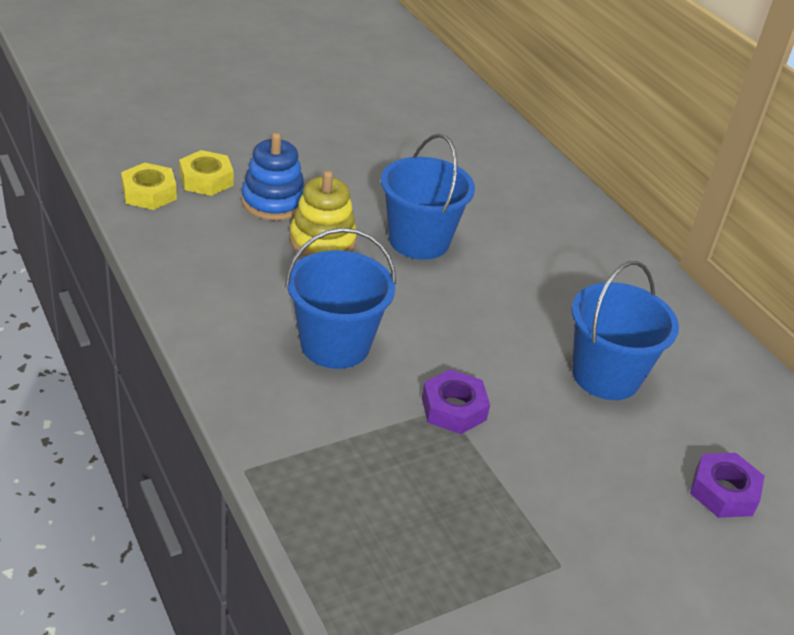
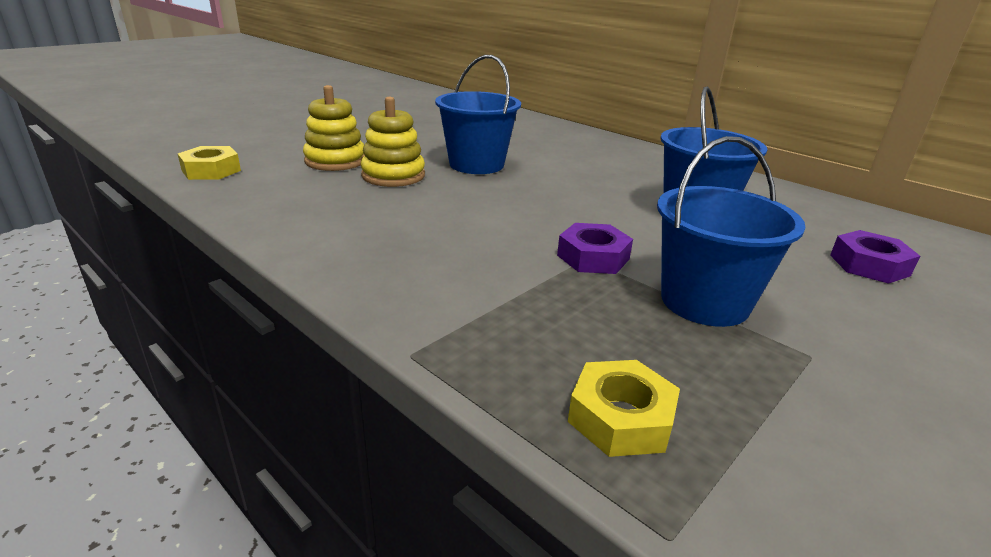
camera: 15 degrees left, 10 degrees down
(206, 180) = (266, 157): yellow nut -> yellow nut (620, 418)
(273, 202) = (335, 161): blue stacking toy -> yellow stacking toy
(335, 345) = (447, 235): blue bucket -> blue bucket (704, 302)

